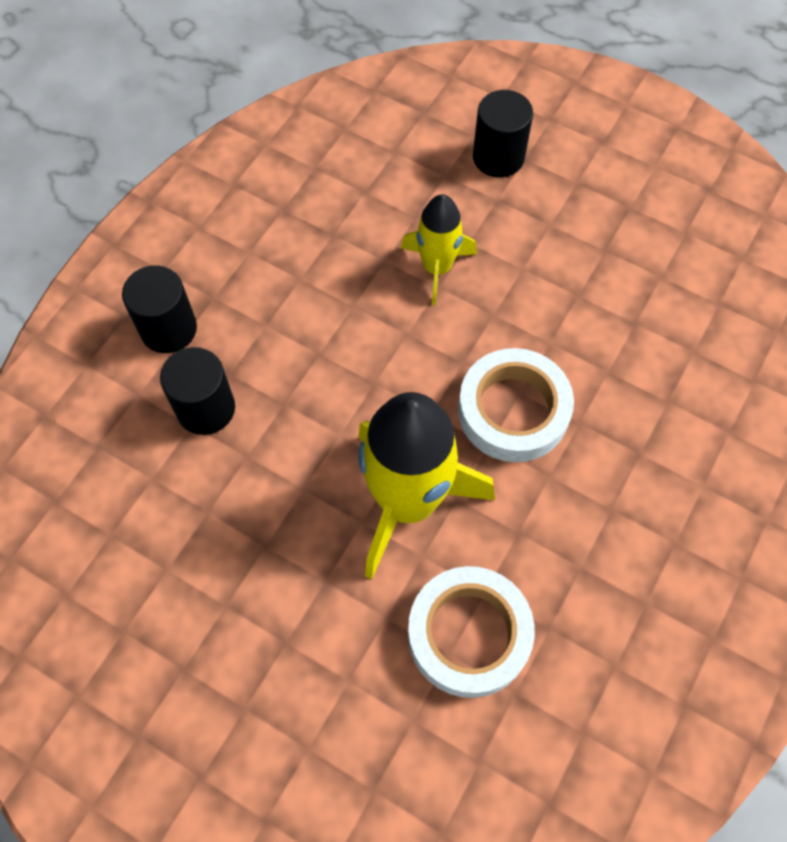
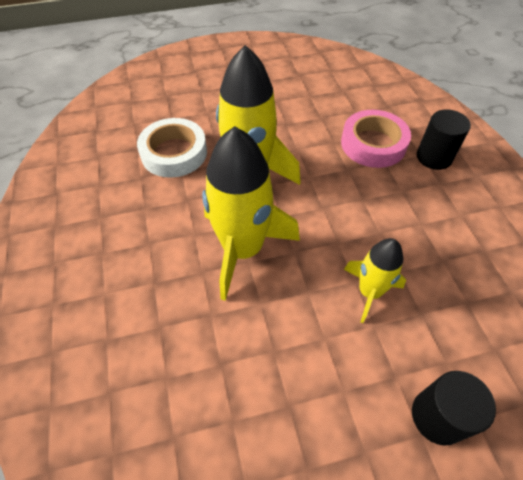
camera: 135 degrees right, 10 degrees down
(206, 408) = (373, 144): black cylinder -> pink tape
(513, 410) = (242, 249): white tape -> yellow rocket

